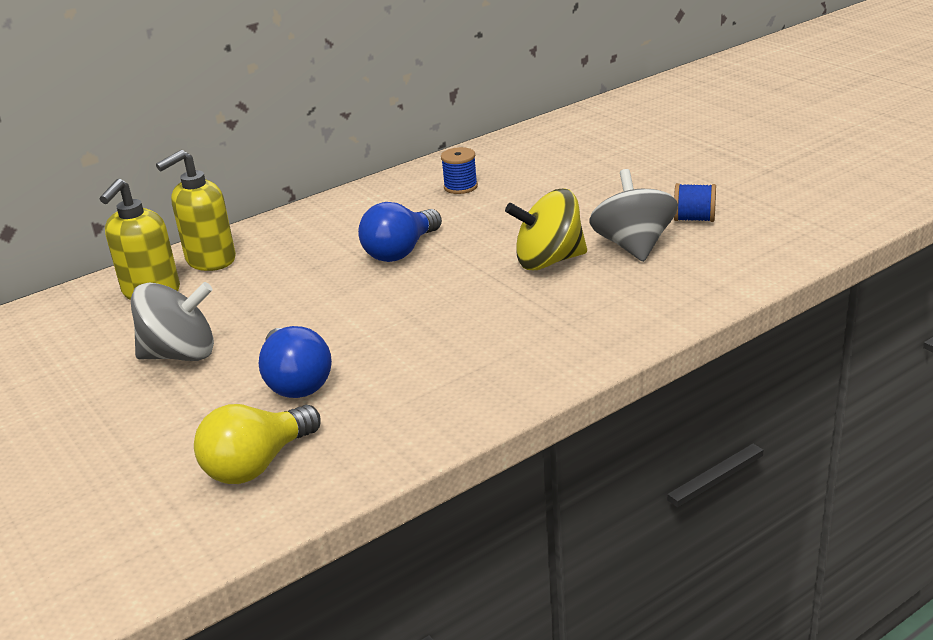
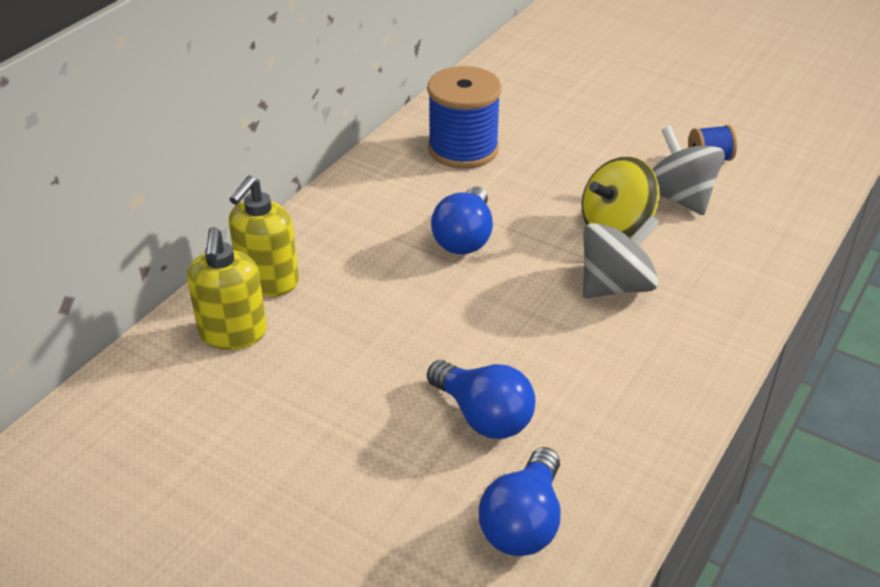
camera: 25 degrees left, 10 degrees up
(180, 354) = (334, 408): grey spinning top -> grey spinning top (615, 286)
(257, 464) = (523, 522): yellow light bulb -> blue light bulb
(460, 187) = (463, 149): blue spool -> blue spool, size x2.04

